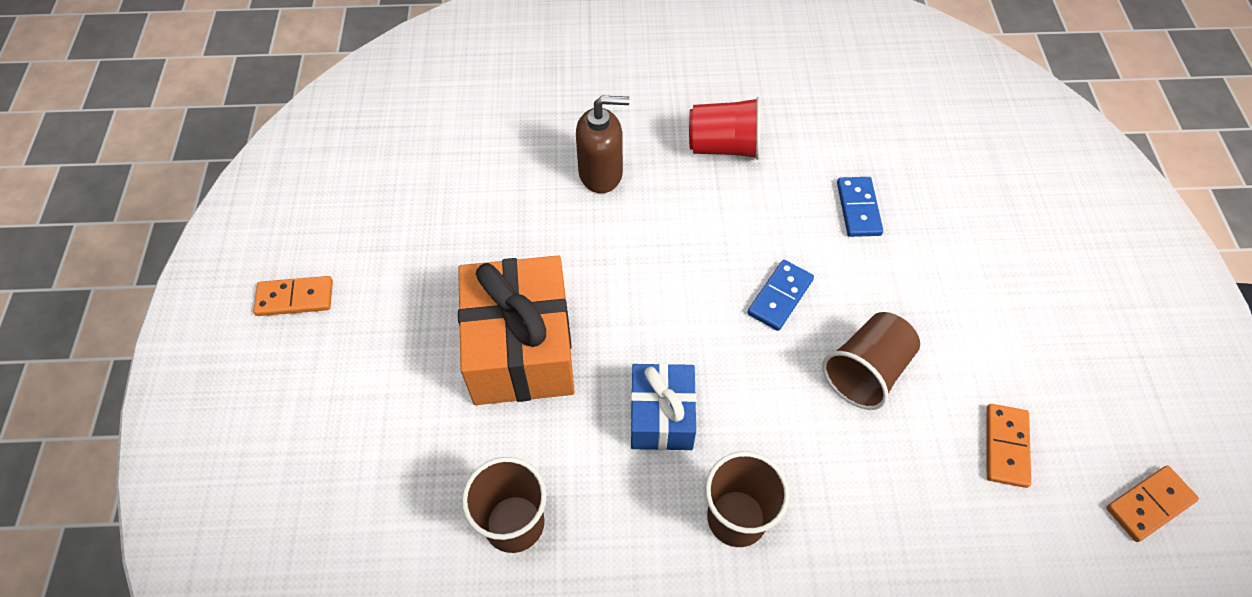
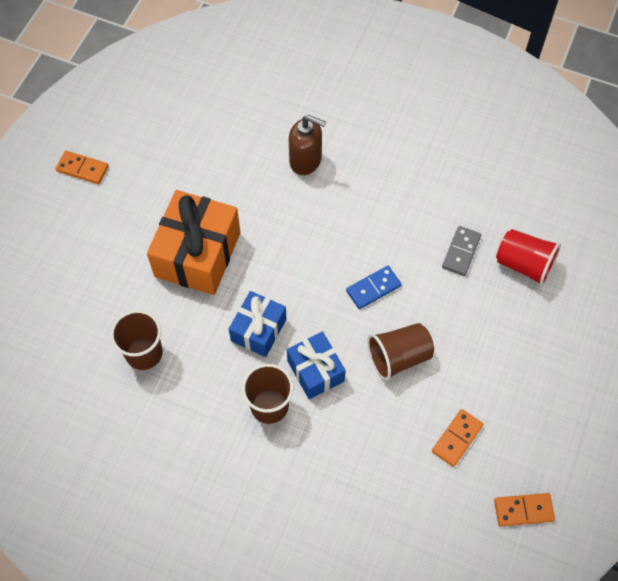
camera: 25 degrees right, 5 degrees up
(724, 146) = (397, 173): red cup -> red cup (524, 264)
(770, 439) = (315, 371): none -> blue gift
(858, 208) = (461, 252): blue domino -> grey domino

